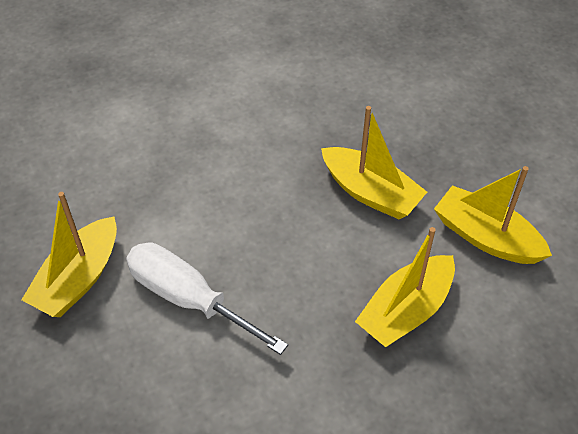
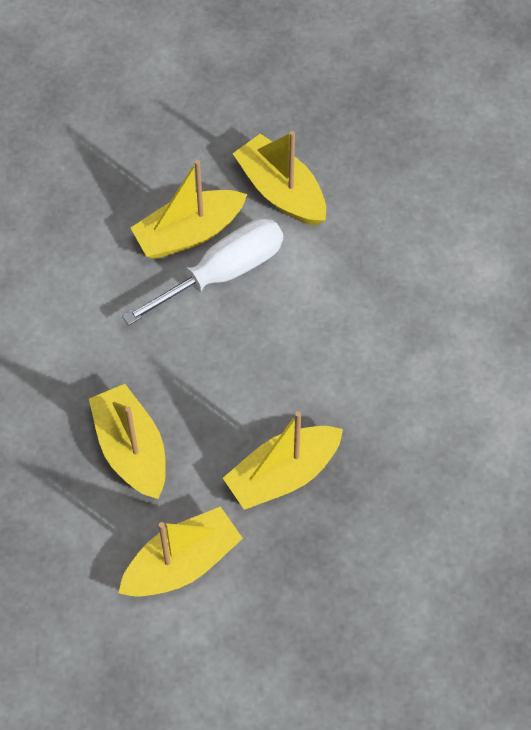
camera: 110 degrees right, 10 degrees up
(151, 343) = (189, 233): none -> yellow boat

